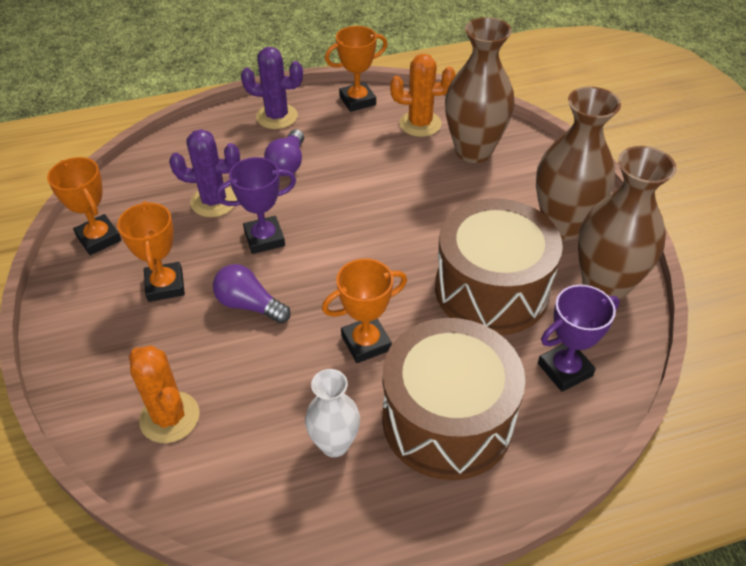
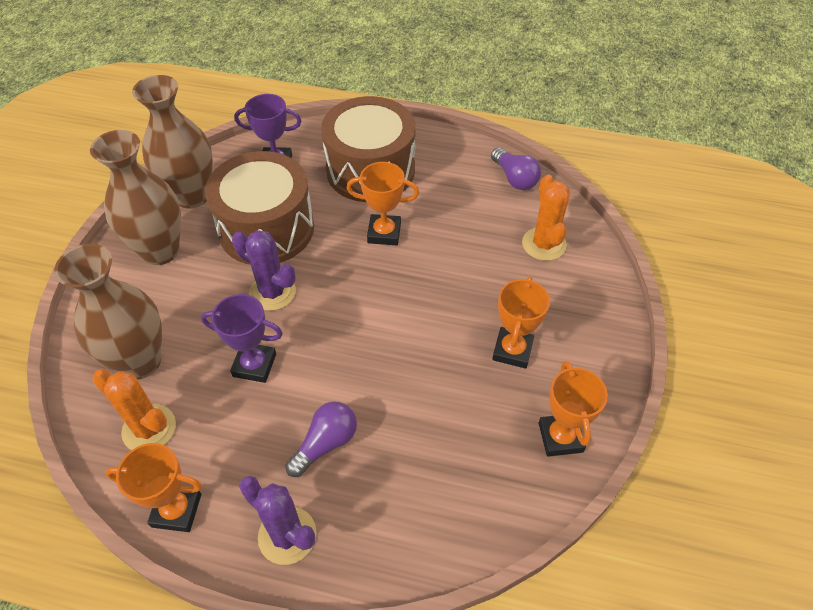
camera: 150 degrees left, 5 degrees up
(214, 201) = (428, 428): purple cactus -> purple cactus (272, 292)
(249, 305) = (450, 299): purple light bulb -> purple light bulb (514, 178)
(264, 238) = (404, 357): purple trophy -> purple trophy (254, 365)
(334, 444) = (446, 186): white vase -> none

